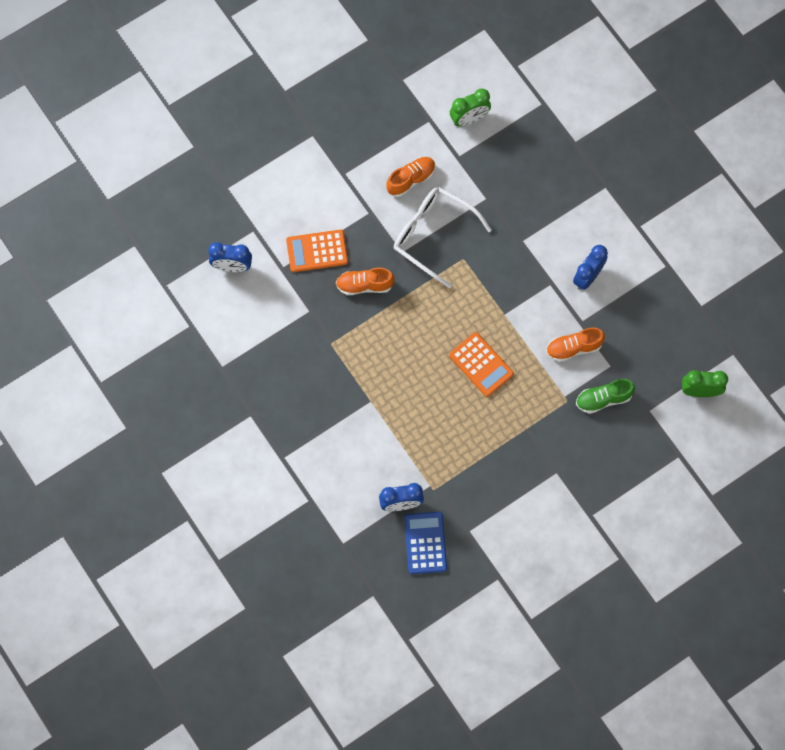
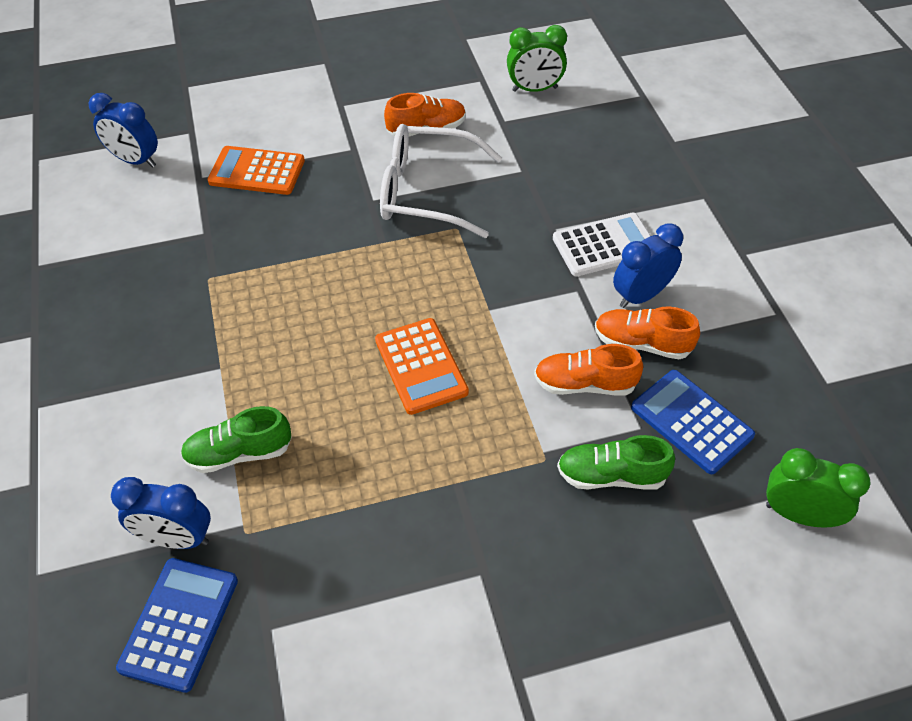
camera: 20 degrees right, 20 degrees down
(364, 285) = (299, 223): orange shoe -> orange shoe (642, 343)
(408, 448) = (239, 453): none -> green shoe
(433, 235) = (426, 192): white glasses -> white glasses turned 45 degrees counterclockwise
(556, 245) = (604, 245): none -> white calculator
(635, 353) = (691, 421): none -> blue calculator

